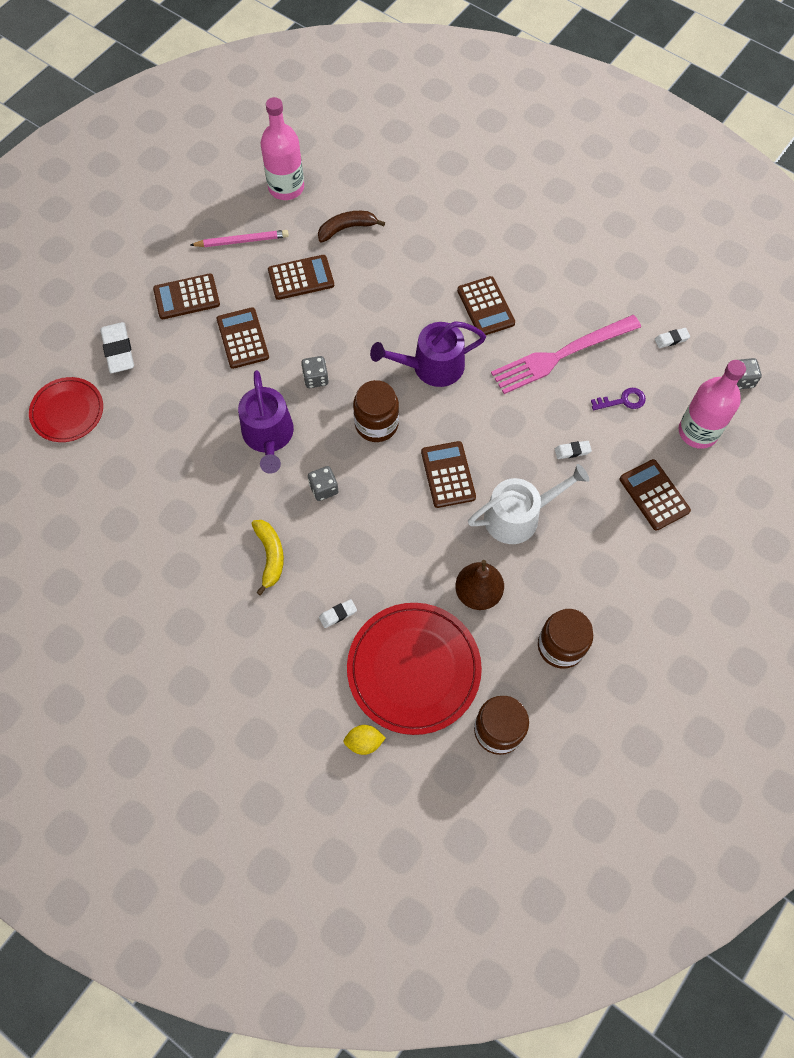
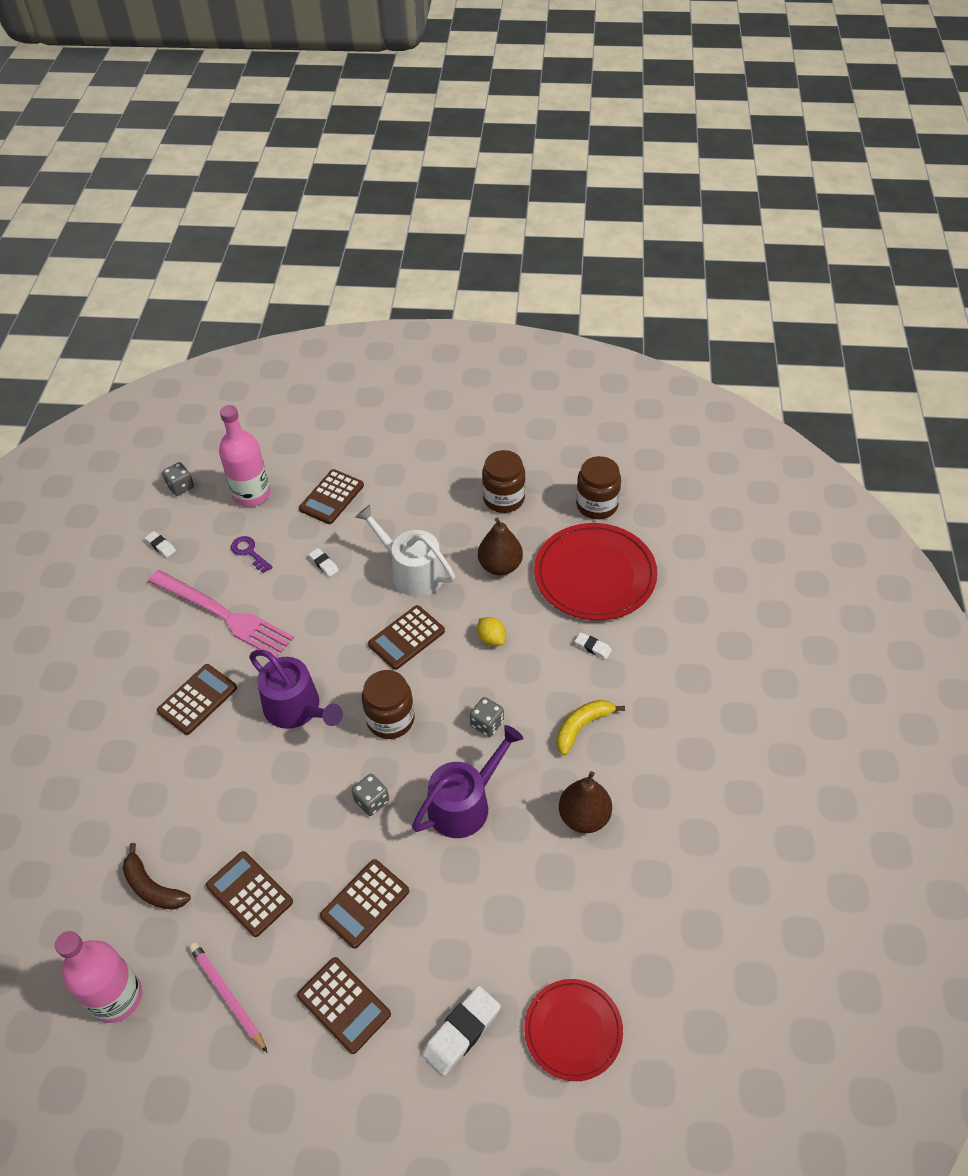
camera: 120 degrees left, 15 degrees down
(197, 509) = (584, 817): none -> brown pear
(364, 742) = (675, 576): yellow lemon -> yellow lemon (491, 639)

